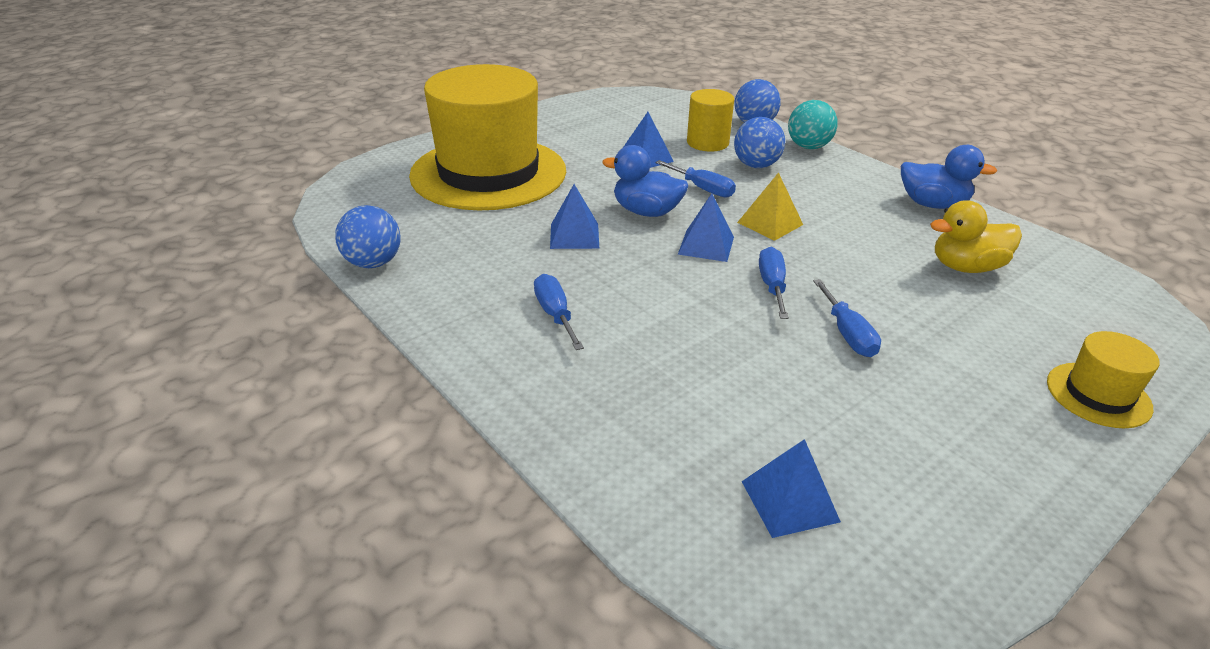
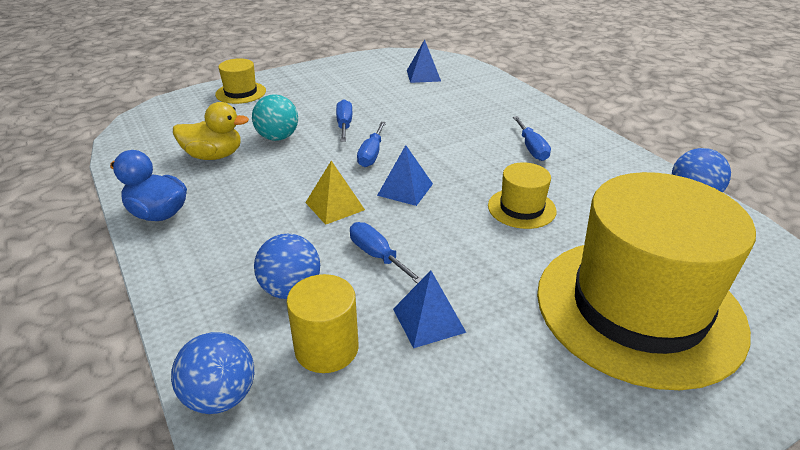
camera: 170 degrees left, 0 degrees up
(574, 235) = (521, 208): blue pyramid -> yellow hat
(646, 212) = (448, 229): blue duck -> none
(808, 147) = (190, 323): turquoise ball -> turquoise ball (278, 137)

